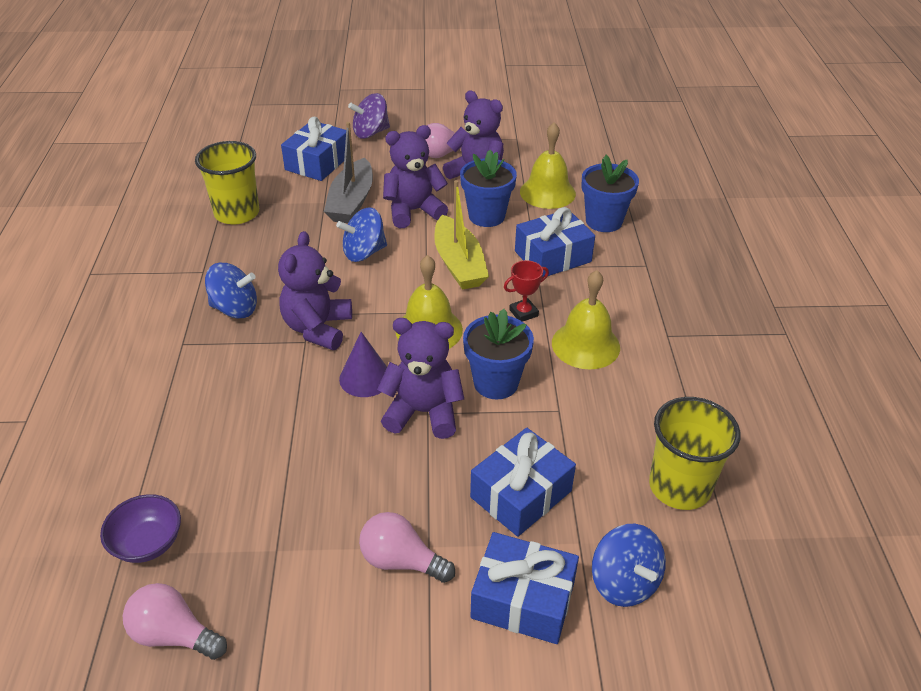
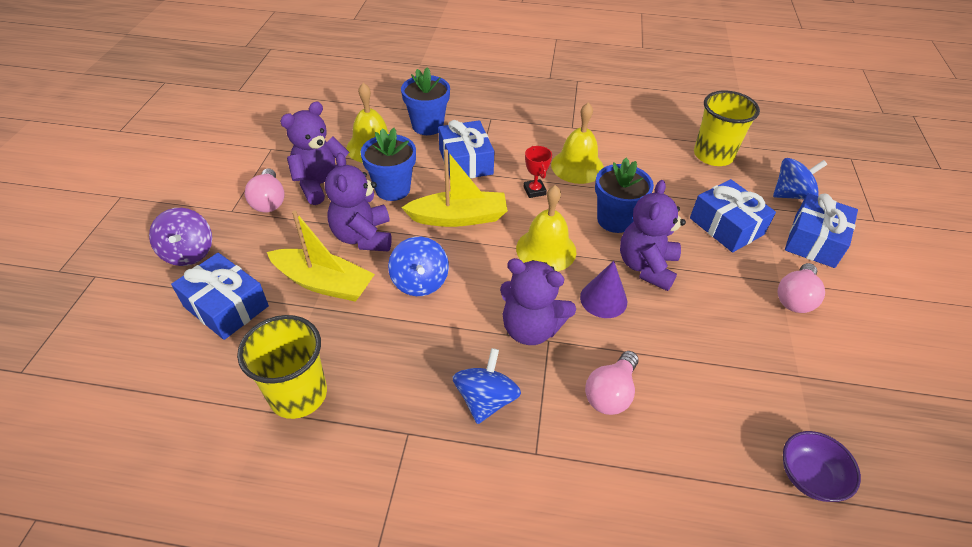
camera: 80 degrees left, 5 degrees up
(174, 634) = (895, 451): pink light bulb -> pink light bulb (610, 393)
(351, 202) = (324, 283): grey boat -> yellow boat

